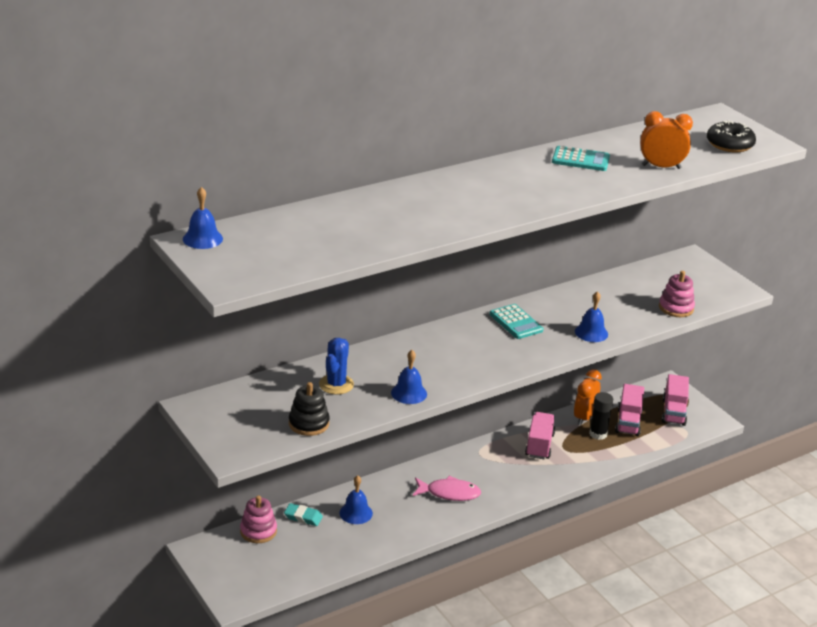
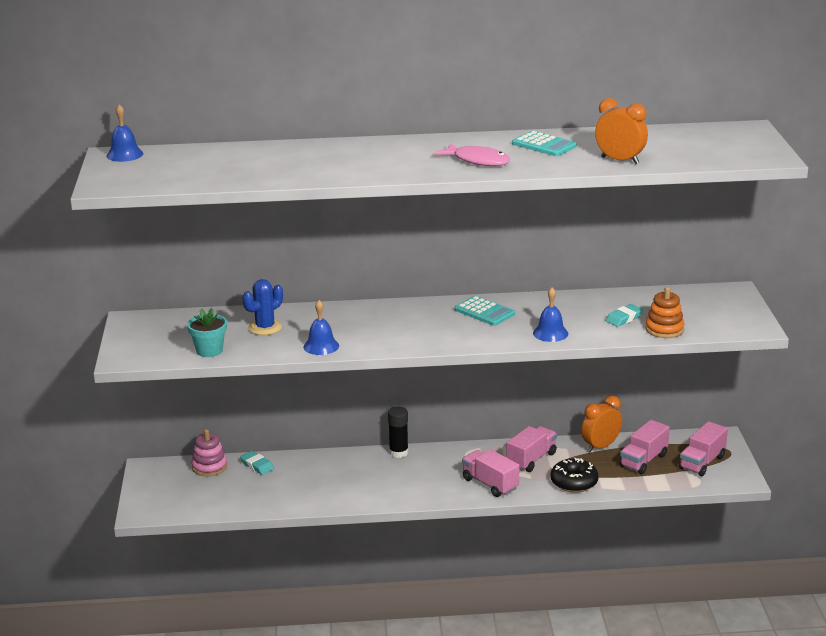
camera: 30 degrees right, 5 degrees down
(309, 424) = (209, 351): black stacking toy -> turquoise flower pot
(356, 513) = (305, 473): blue bell -> none
(449, 493) = (405, 478): pink fish -> pink fish (478, 161)
(516, 322) = (484, 312): turquoise calculator -> turquoise calculator turned 45 degrees counterclockwise
(525, 479) = (490, 484): none -> pink truck
(598, 434) = (601, 463): black glue stick -> black glue stick (398, 452)
(634, 304) = (624, 318): none -> turquoise eraser
(676, 308) = (664, 329): pink stacking toy -> orange stacking toy
(729, 144) = (723, 153): black donut -> black donut (574, 482)

